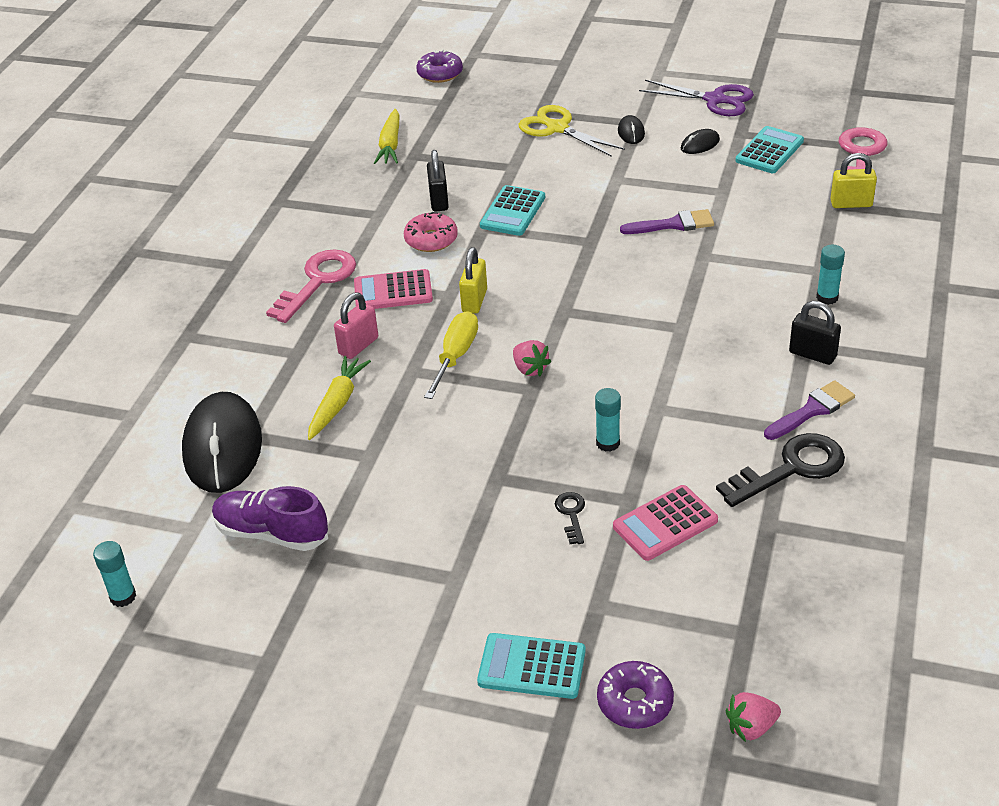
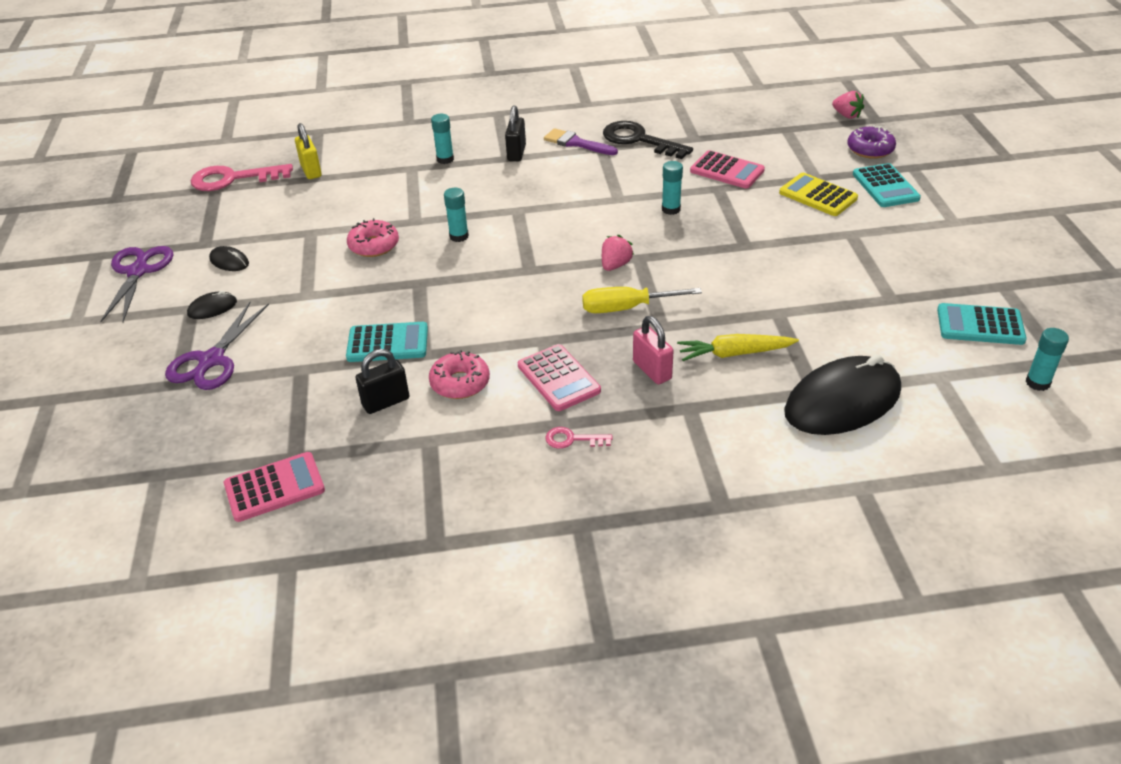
camera: 115 degrees left, 0 degrees up
(272, 533) = (900, 331): purple shoe -> none
(318, 281) = (572, 439): pink key -> pink key, size x0.48
(358, 346) = (652, 370): pink padlock -> pink padlock turned 45 degrees clockwise
(390, 145) = (274, 487): yellow carrot -> pink calculator
(440, 73) = (77, 506): purple donut -> none
(474, 301) = (544, 322): yellow padlock -> none
(554, 586) = (818, 196): none -> yellow calculator
(556, 128) = (211, 361): yellow scissors -> purple scissors
(571, 514) = (751, 206): black key -> none
(654, 278) = (459, 236): none -> turquoise glue stick
(673, 224) = (374, 245): purple brush -> pink donut
(769, 151) = (234, 222): turquoise calculator -> turquoise calculator (980, 325)

